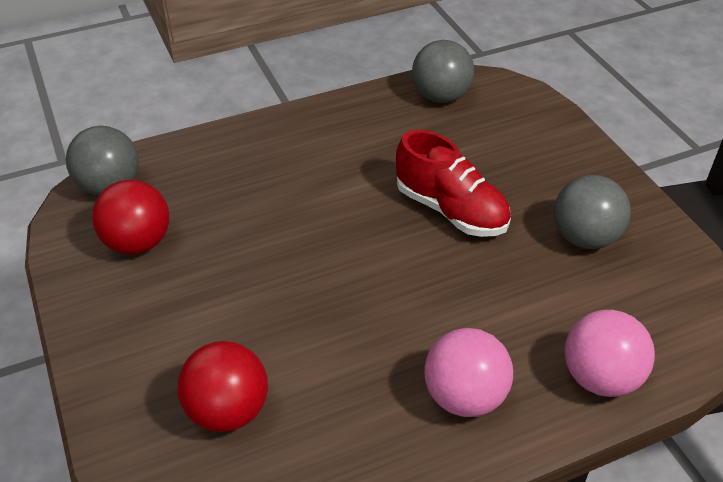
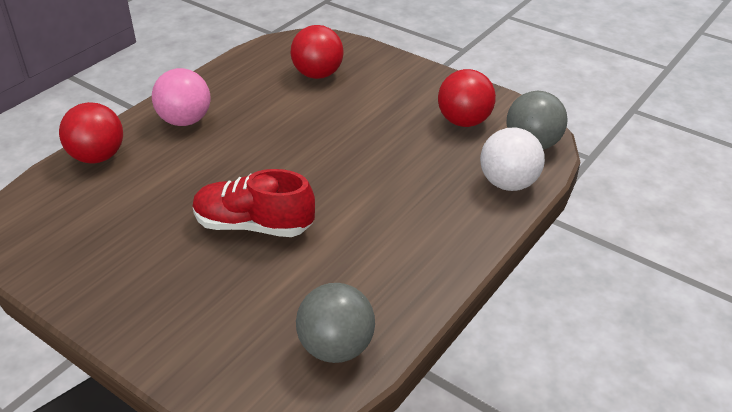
camera: 150 degrees right, 5 degrees down
(184, 158) = (508, 183): none -> white ball
(584, 238) = (126, 245): grey ball -> none
(600, 377) = (98, 157): pink ball -> red ball

